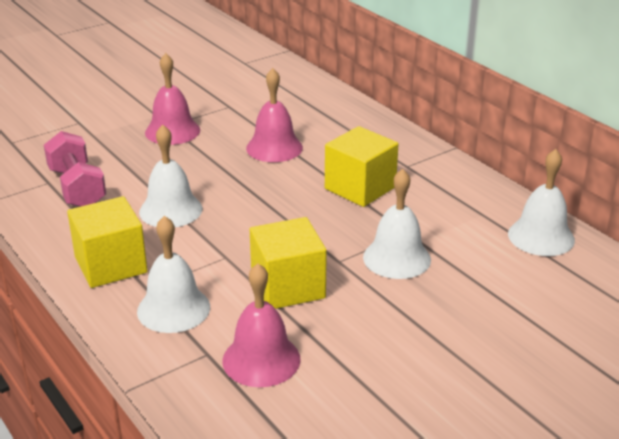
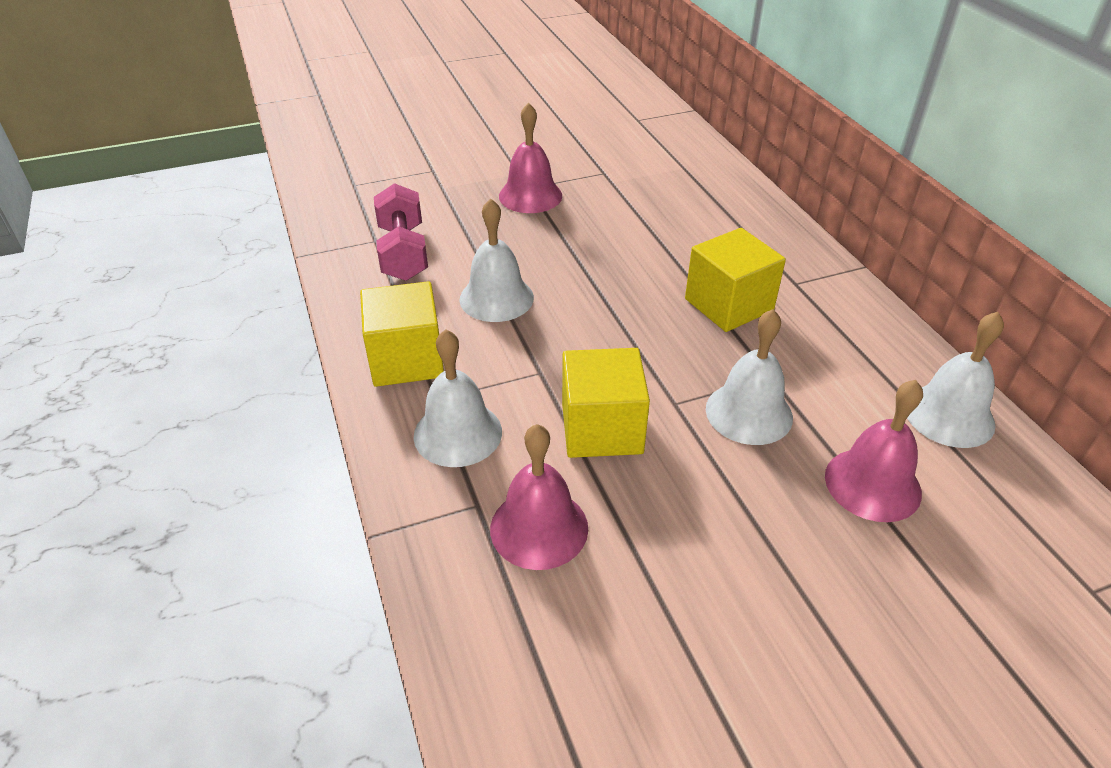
camera: 15 degrees right, 10 degrees up
(274, 148) = (640, 234): pink bell -> pink bell (872, 484)

